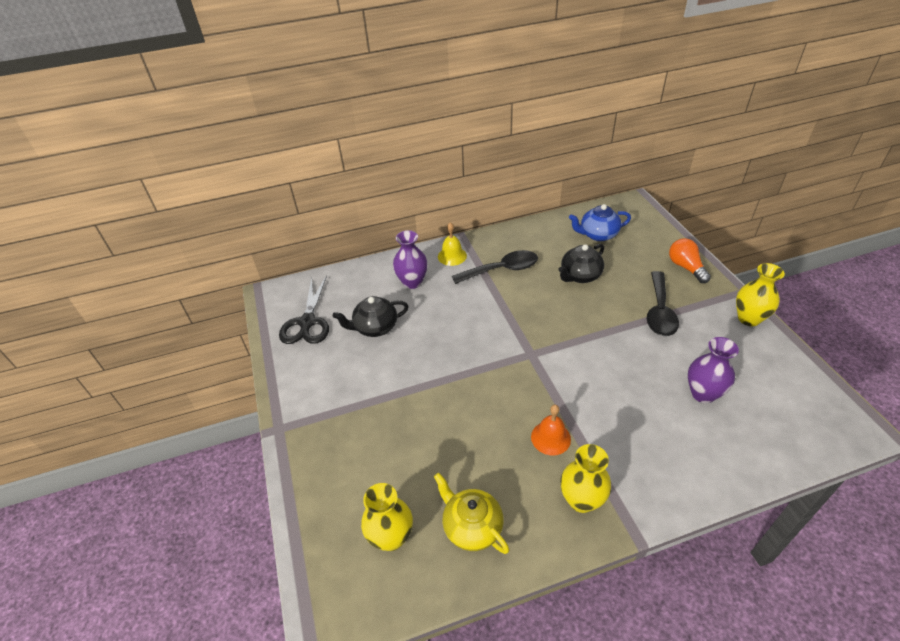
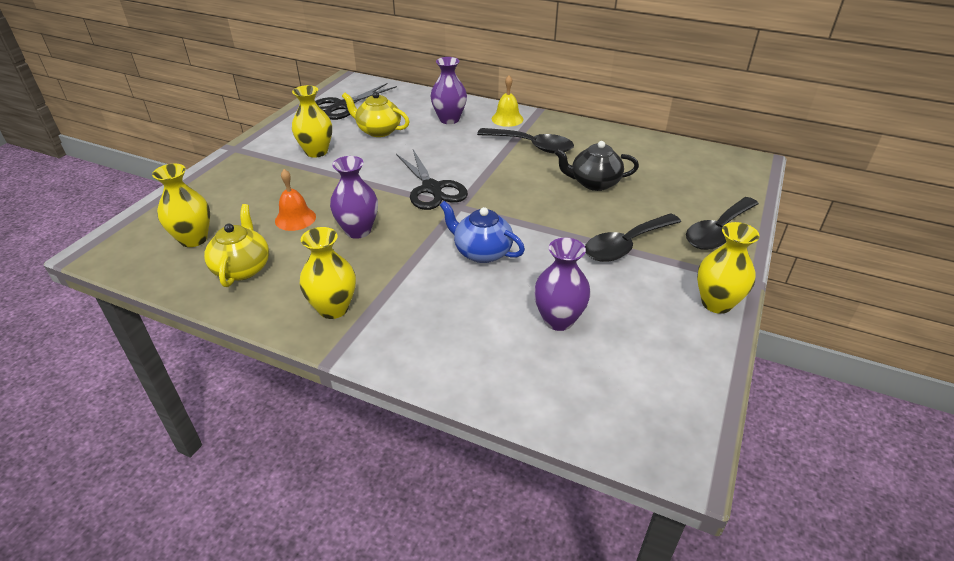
camera: 40 degrees right, 5 degrees down
(357, 381) = (316, 152): none -> yellow vase
(375, 327) = (378, 131): black teapot -> yellow teapot
(494, 352) = (432, 189): none -> black scissors
(499, 426) = (358, 230): none -> purple vase
(550, 438) = (380, 261): orange bell -> orange bell (295, 218)
(597, 234) = (666, 166): blue teapot -> blue teapot (482, 252)
(686, 267) = (718, 232): orange light bulb -> black spoon

